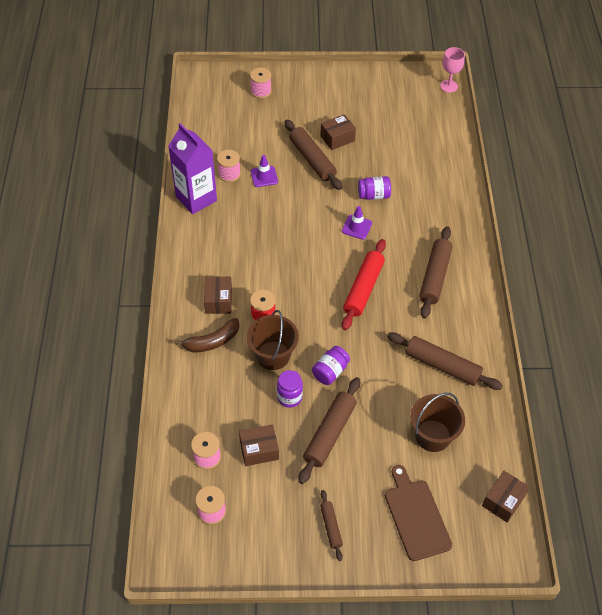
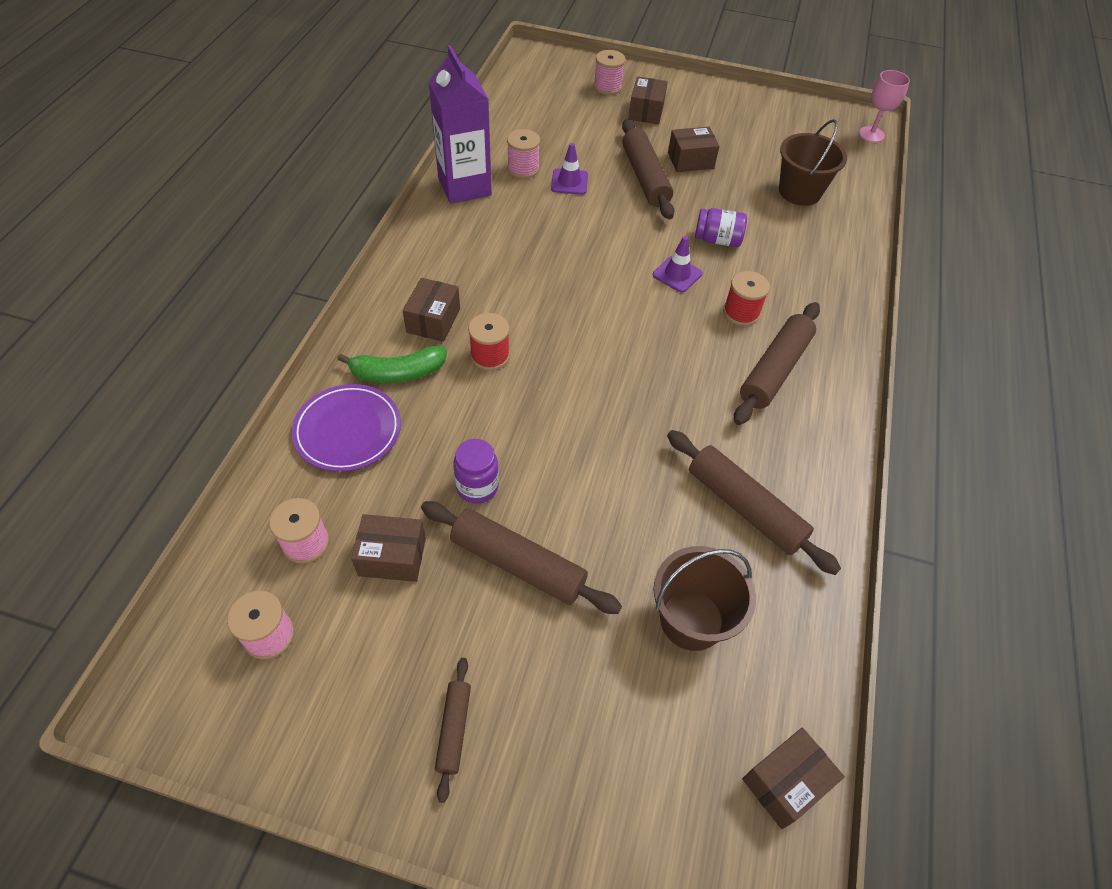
camera: 15 degrees right, 0 degrees up
(199, 386) = (348, 430): none -> purple plate
(212, 341) = (397, 373): brown banana -> green banana
(273, 355) = (479, 417): brown bucket -> brown bucket (799, 192)
(294, 105) = (646, 111): none -> brown box
(330, 372) = (558, 466): purple jar -> none
(330, 433) = (518, 564): brown rolling pin -> brown rolling pin turned 75 degrees clockwise
(363, 289) = (656, 359): red rolling pin -> none
(404, 243) = (741, 312): none -> red spool
(416, 516) = (612, 759): brown cutting board -> none

